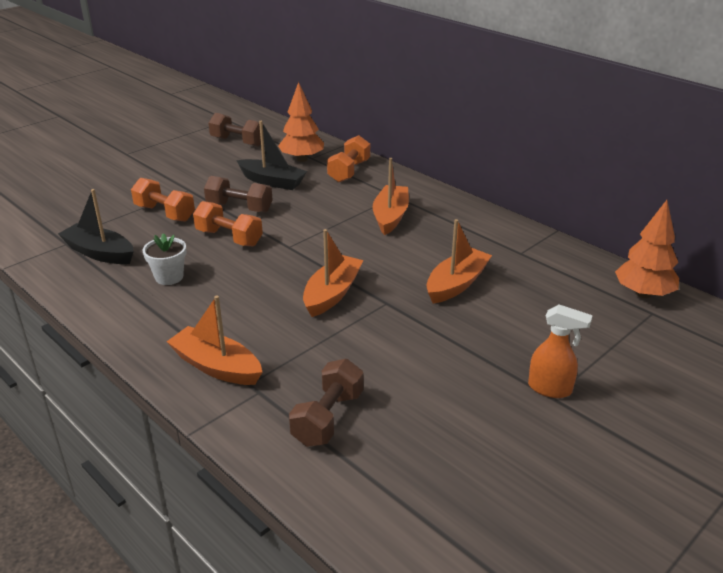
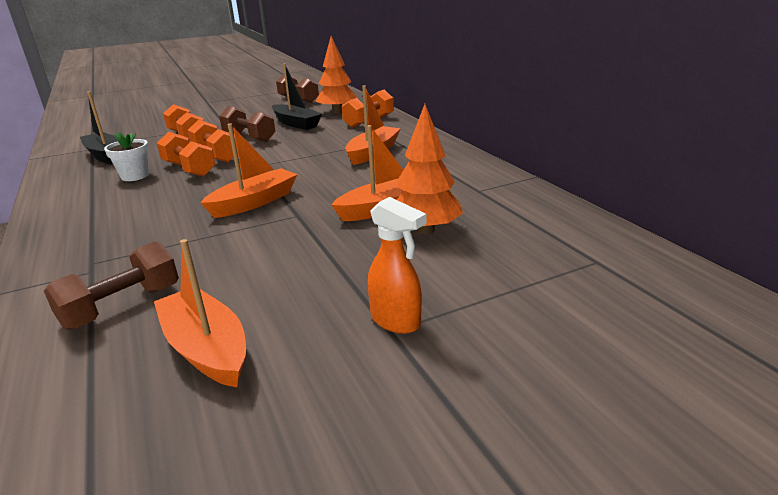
camera: 20 degrees right, 5 degrees down
(216, 367) = (83, 245): orange boat -> orange boat (207, 349)
(220, 260) = (189, 169): none -> orange dumbbell
(643, 294) = (598, 241): orange tree -> orange tree (425, 230)

